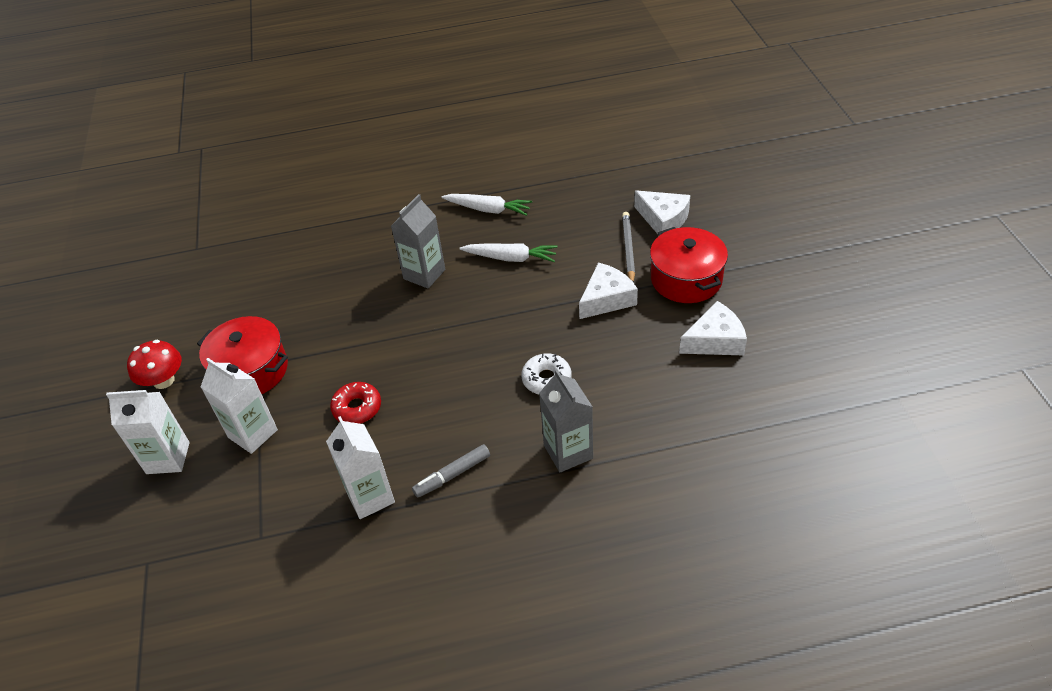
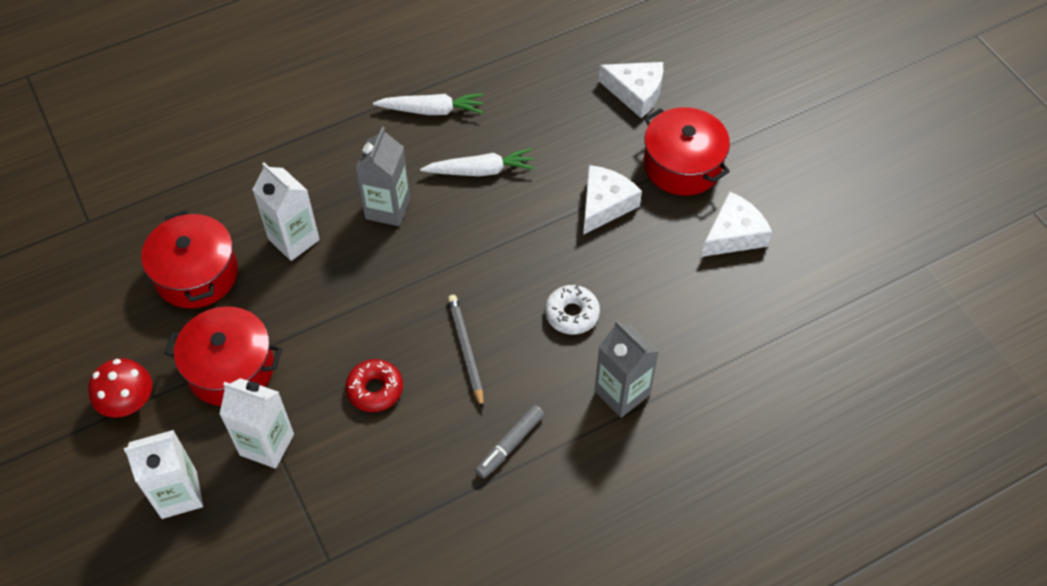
camera: 20 degrees left, 10 degrees up
(257, 297) = (196, 274): none -> red pot
(370, 497) = (430, 488): white carton -> white carton (294, 239)
(628, 249) = (608, 137): grey pencil -> grey pencil (466, 350)

